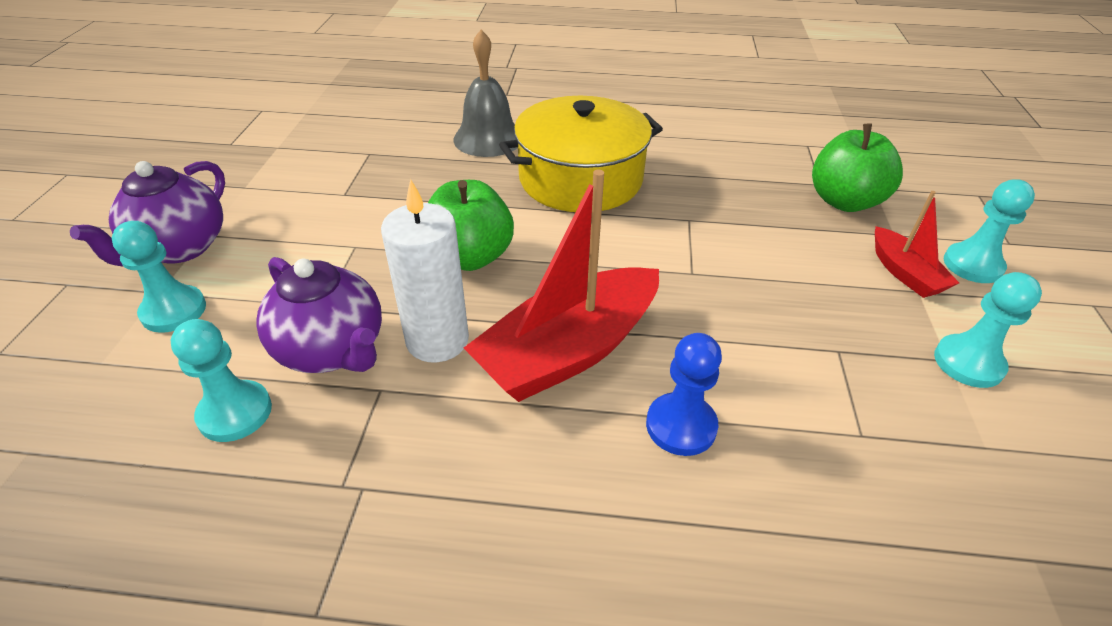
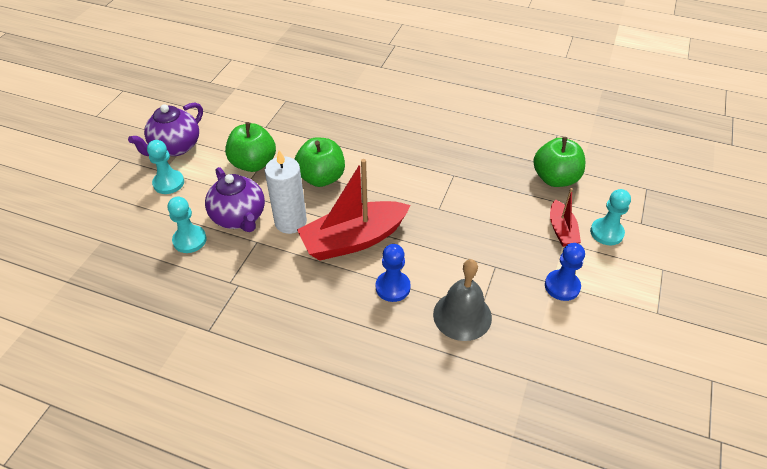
camera: 15 degrees right, 5 degrees up
(337, 253) = (253, 163): none -> green apple
(488, 138) = (358, 100): grey bell -> grey bell (462, 315)
(580, 179) = (402, 137): yellow pot -> none
(968, 363) = (562, 286): turquoise pawn -> blue pawn

